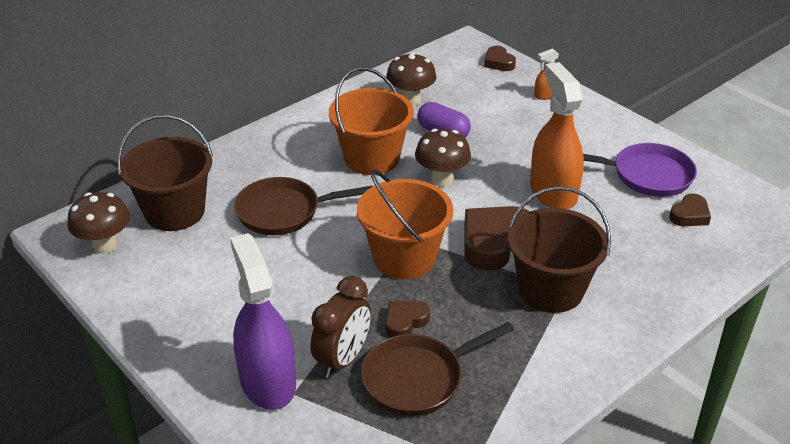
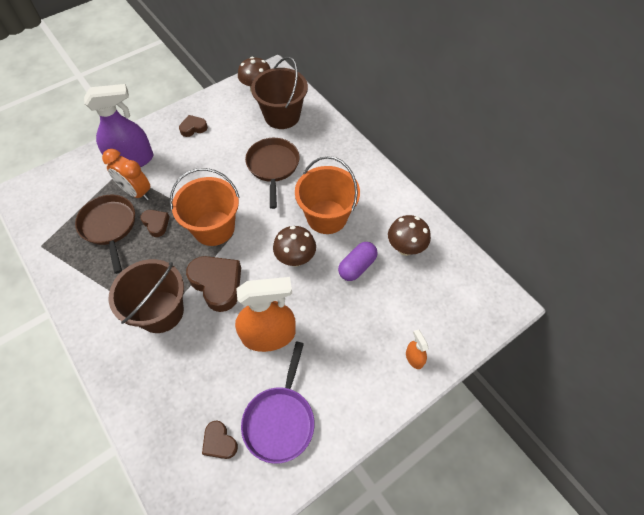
camera: 95 degrees right, 20 degrees up
(343, 359) = (136, 192): brown clock -> orange clock
(498, 62) = (471, 326): brown heart -> brown heart (193, 128)

